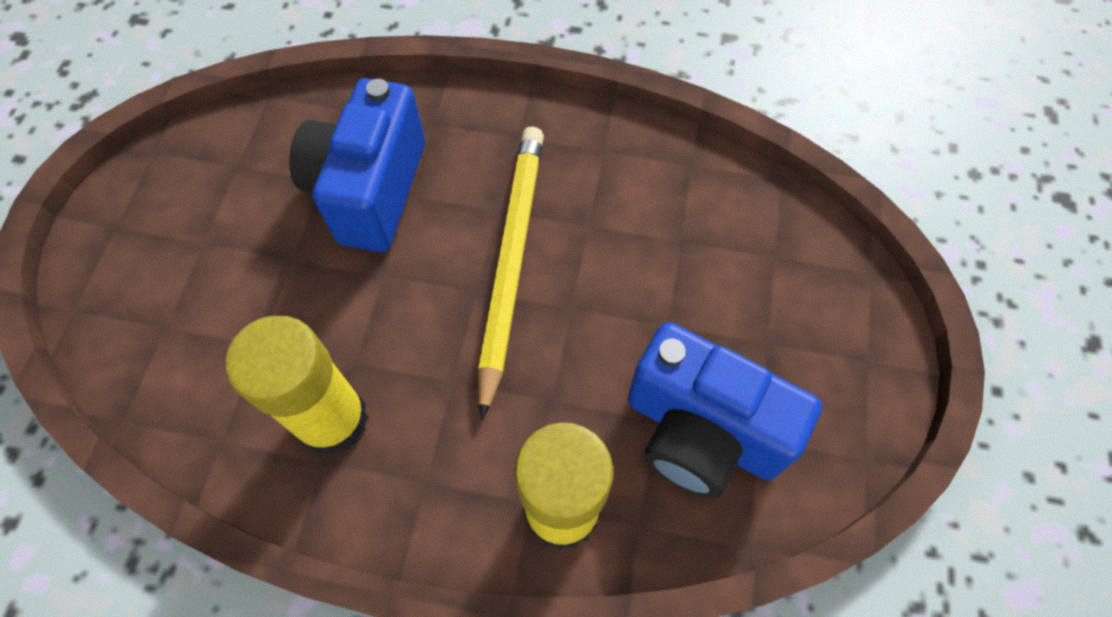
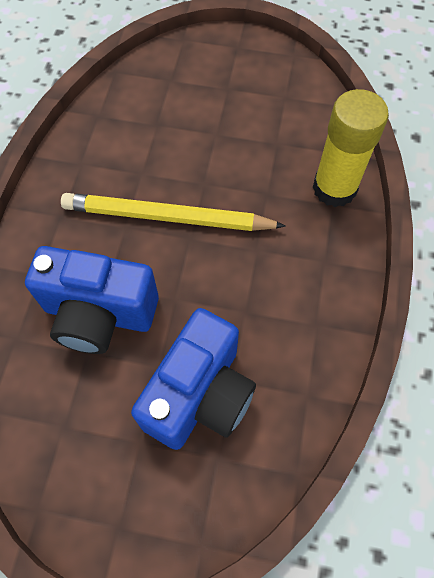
camera: 90 degrees left, 0 degrees up
(332, 420) = (287, 320): yellow glue stick -> none
(701, 431) = (282, 121): blue camera -> blue camera (199, 395)

